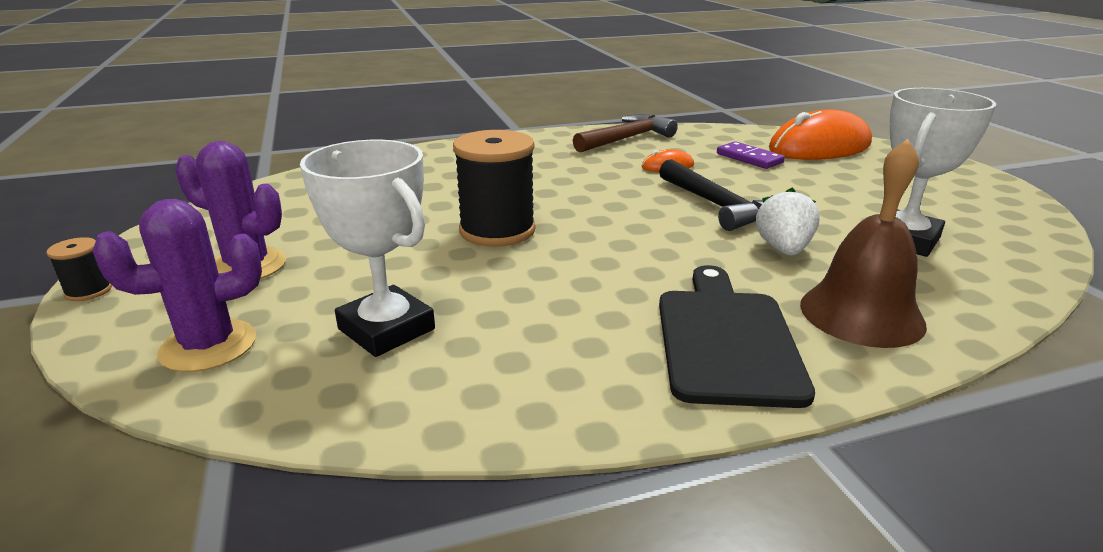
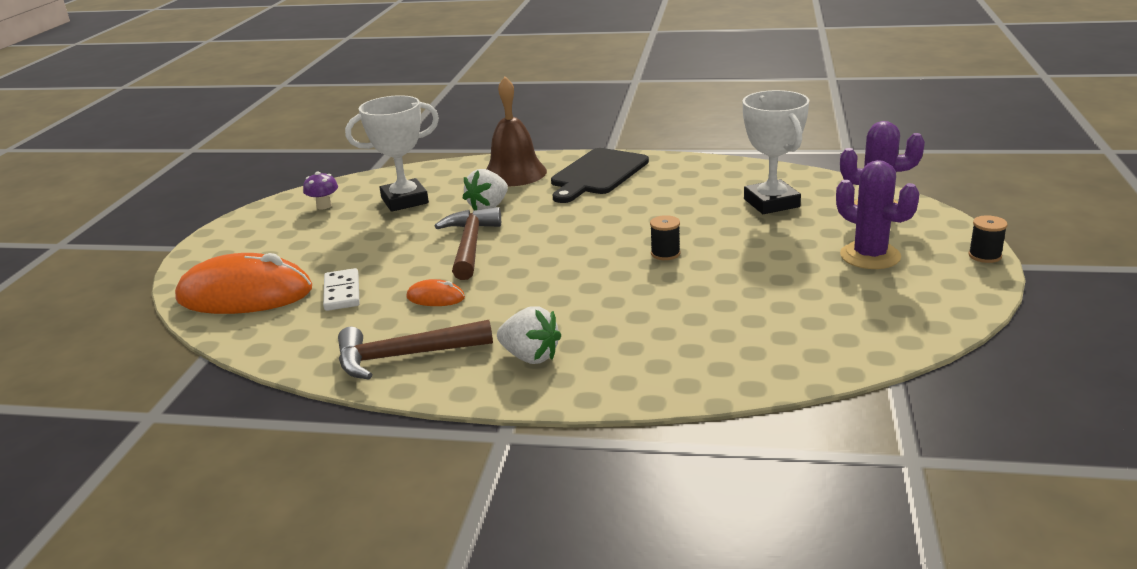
camera: 150 degrees left, 0 degrees up
(497, 230) = (665, 253): black spool -> black spool, size x0.46
(540, 150) = (530, 357): none -> white strawberry
(717, 205) = (470, 245): black hammer -> brown hammer
(749, 158) = (342, 292): purple domino -> white domino
(975, 217) = (324, 206): none -> purple mushroom

